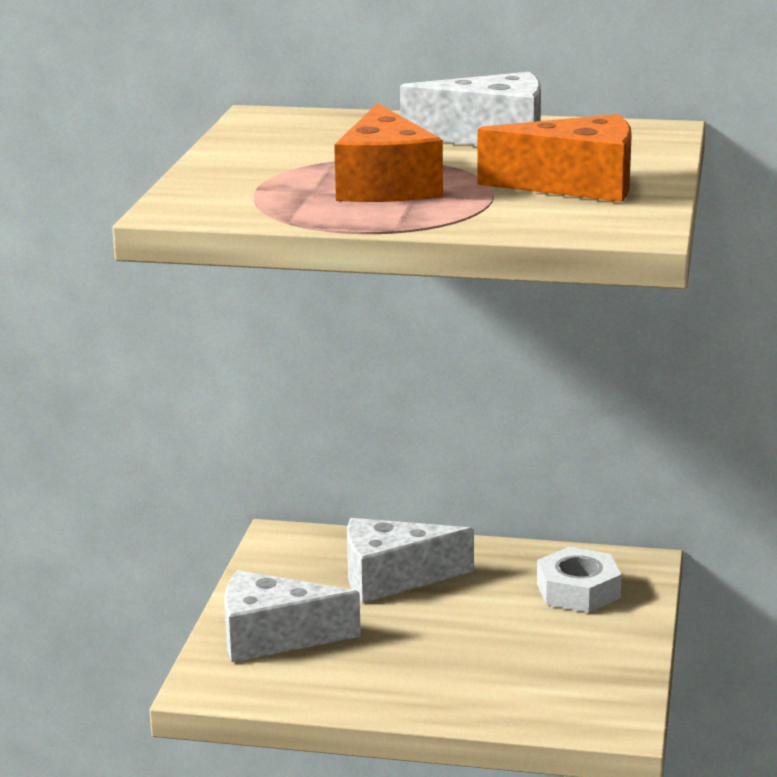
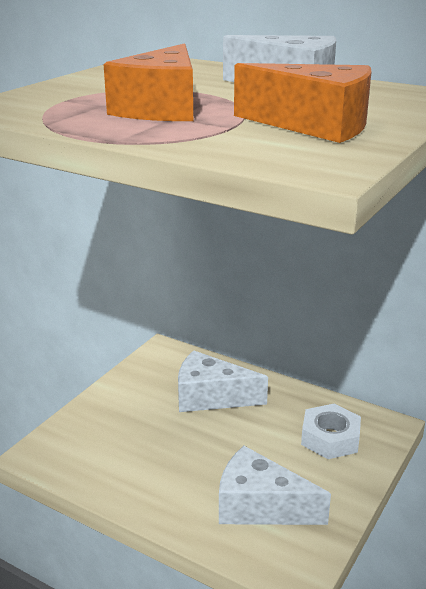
camera: 20 degrees right, 5 degrees up
(273, 637) = (105, 425): white cheese -> white cheese (260, 506)

